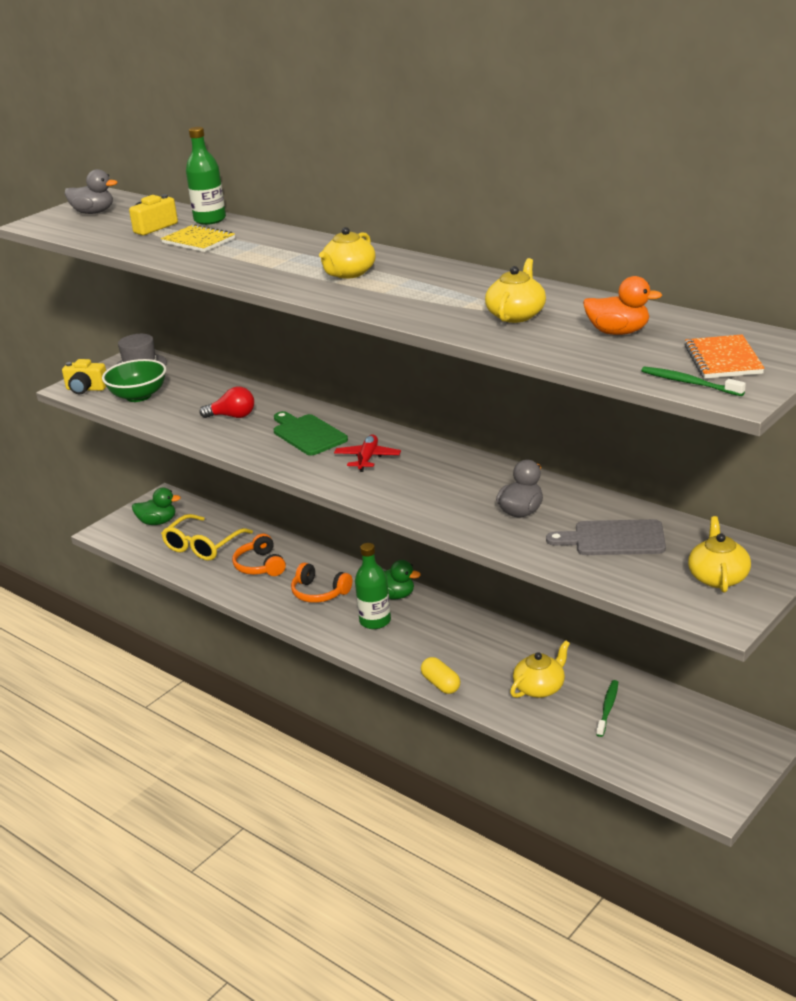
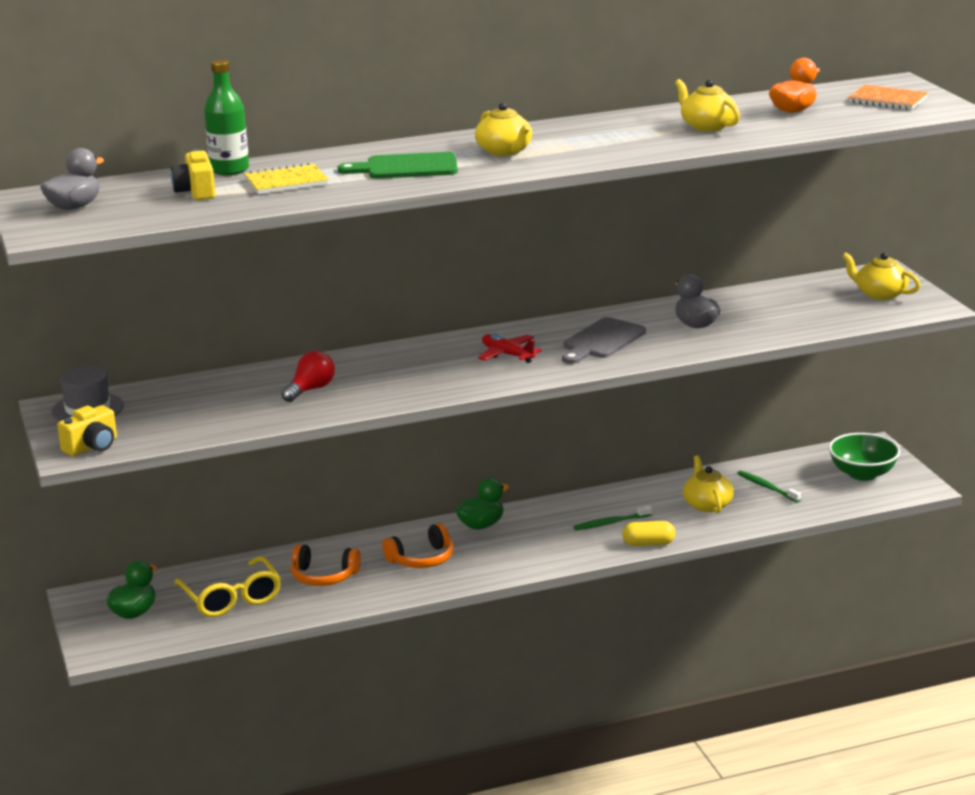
camera: 60 degrees left, 5 degrees down
(138, 396) = (169, 423): green bowl -> green bowl (862, 474)
(307, 434) = (413, 367): green cutting board -> green cutting board (406, 167)
(375, 621) = (510, 545): green bottle -> none
(613, 539) = (782, 308): grey cutting board -> grey cutting board (601, 341)
(689, 383) = (911, 114): green toothbrush -> green toothbrush (611, 523)

